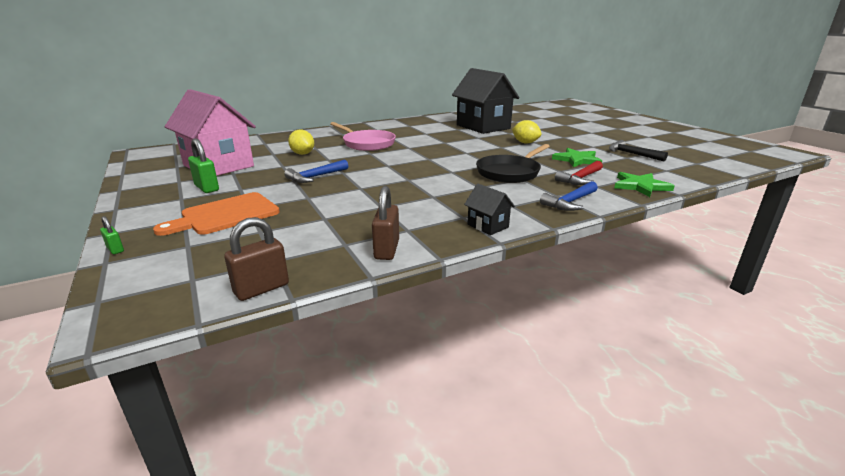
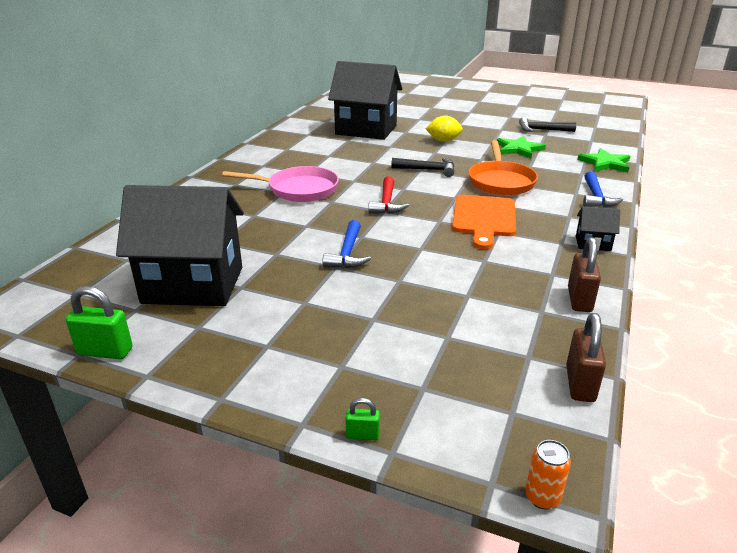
camera: 40 degrees left, 5 degrees up
(95, 323) = (542, 497): none -> orange can
(207, 188) = (261, 319): green padlock -> green padlock (105, 351)
(218, 166) = (193, 285): pink house -> black house
(226, 215) = (370, 338): orange cutting board -> orange cutting board (483, 218)
(302, 154) = (258, 228): yellow lemon -> none
(386, 250) = (579, 300): brown padlock -> brown padlock turned 45 degrees clockwise
(471, 154) = (428, 170): none -> black hammer
(510, 172) = (501, 181): black pan -> orange pan
(580, 179) = (558, 170): red hammer -> red hammer (387, 203)

